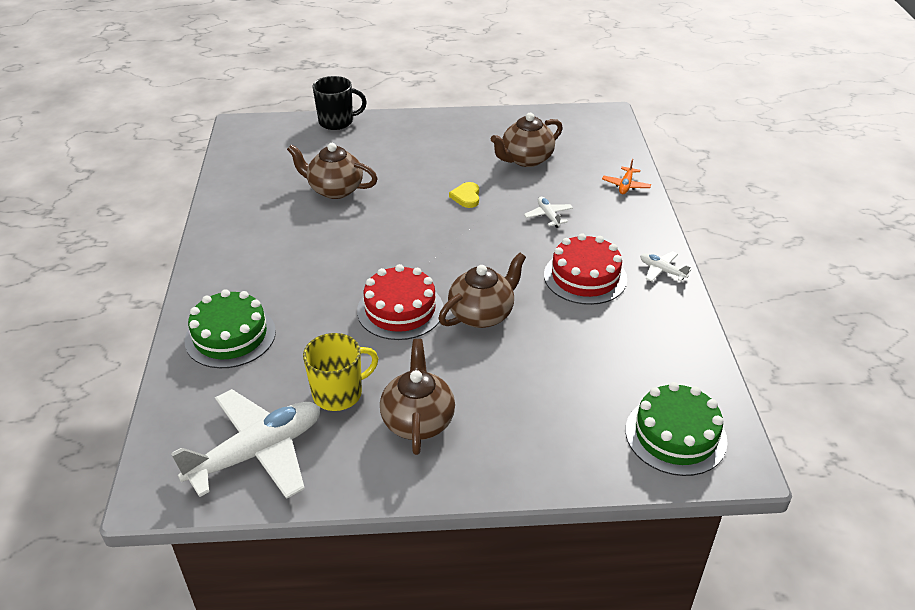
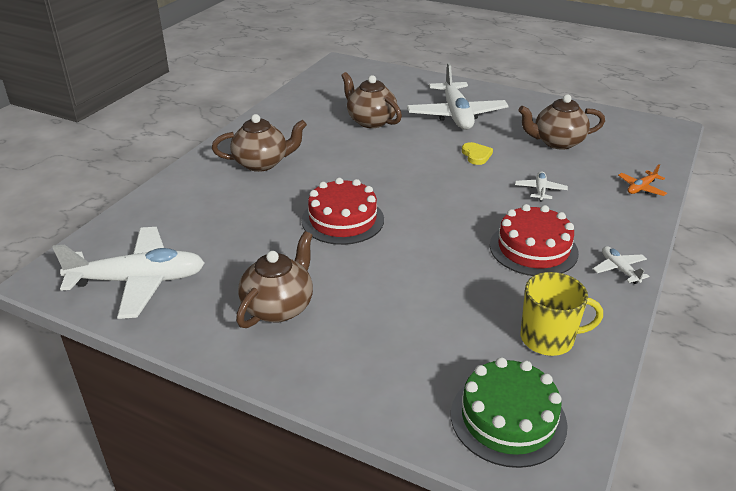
camera: 30 degrees right, 5 degrees down
(230, 336) = (199, 195): green cake -> none
(337, 122) = (416, 77): black mug -> none
(339, 393) = (237, 263): yellow mug -> yellow mug (548, 339)
(413, 157) = (456, 115): none -> white plane
(466, 197) = (476, 155): yellow heart -> yellow heart turned 135 degrees clockwise
(482, 314) = (409, 246): brown teapot -> brown teapot (262, 163)

